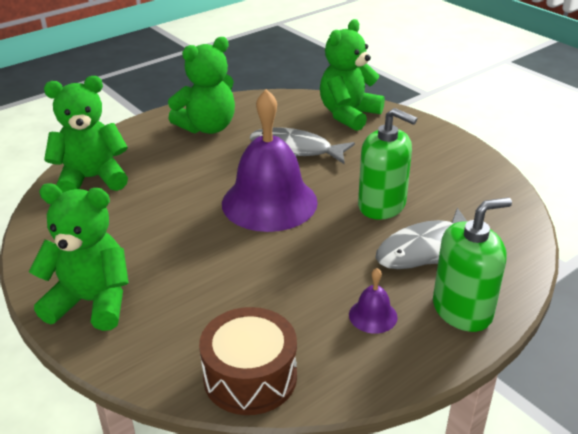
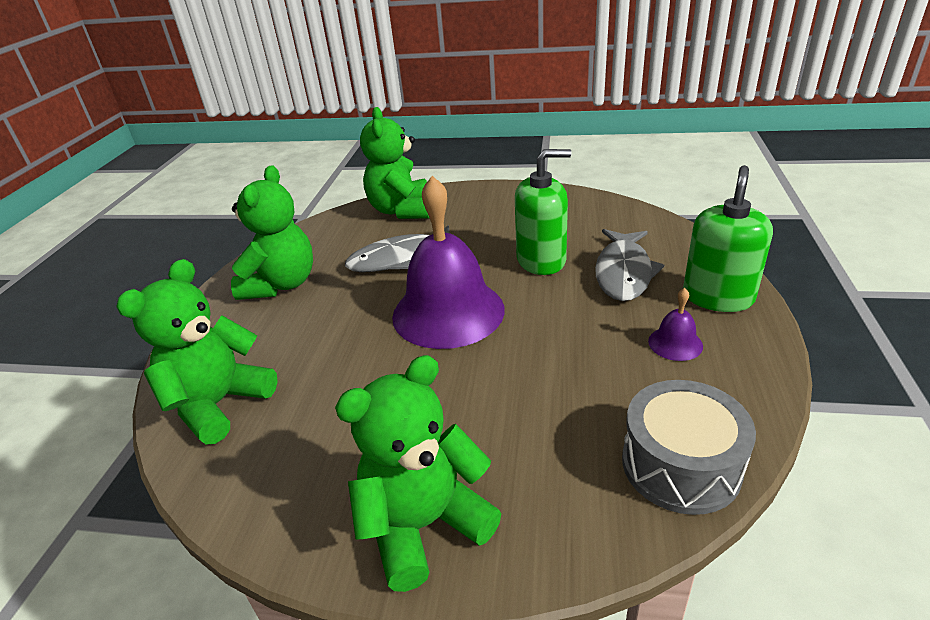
camera: 40 degrees left, 0 degrees up
(250, 377) = (680, 465): brown drum -> grey drum

